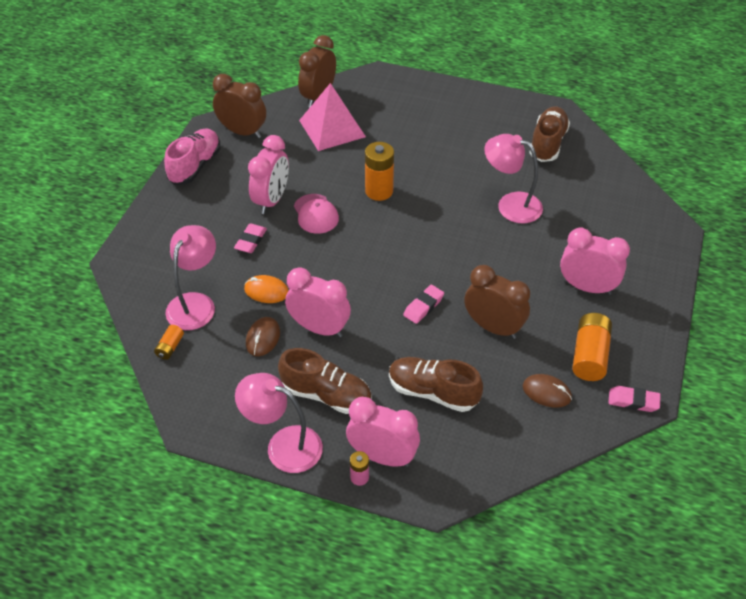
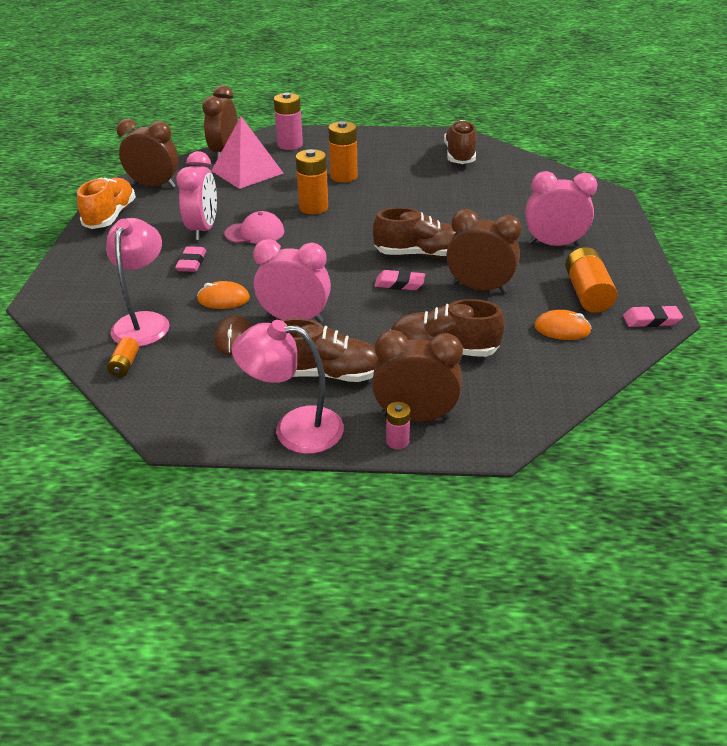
camera: 15 degrees left, 10 degrees down
(195, 166) = (111, 216): pink shoe -> orange shoe
(316, 214) = (255, 233): pink cap -> pink cap turned 60 degrees counterclockwise
(382, 456) = (415, 416): pink clock -> brown clock
(384, 96) = (290, 145): none -> pink battery
(421, 153) = (343, 176): none -> orange battery
(423, 306) = (399, 284): pink eraser -> pink eraser turned 75 degrees clockwise
(456, 273) = (420, 254): none -> brown shoe
(510, 204) = (447, 199): pink lamp -> none
(546, 392) = (562, 329): brown mouse -> orange mouse

